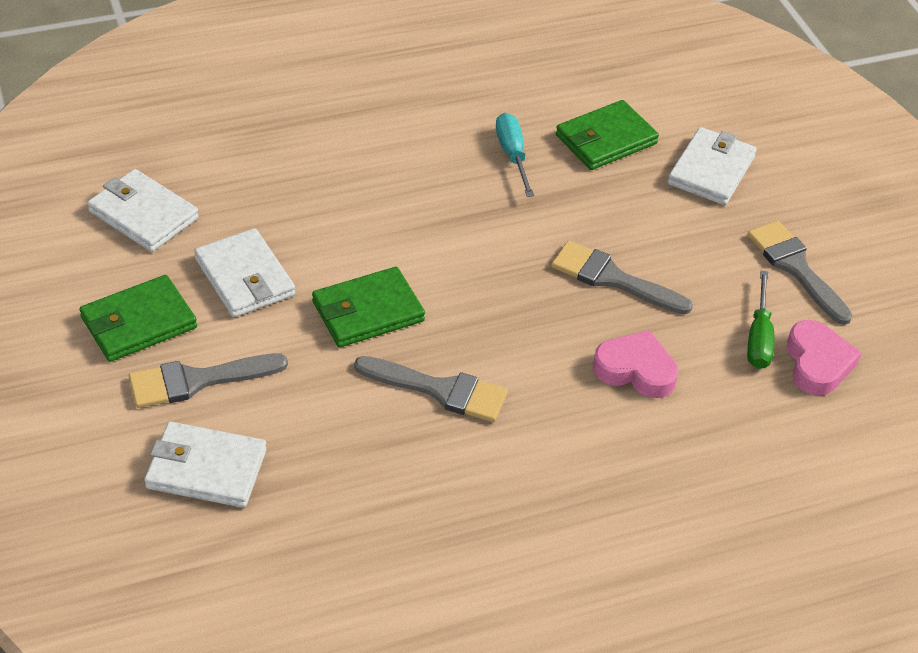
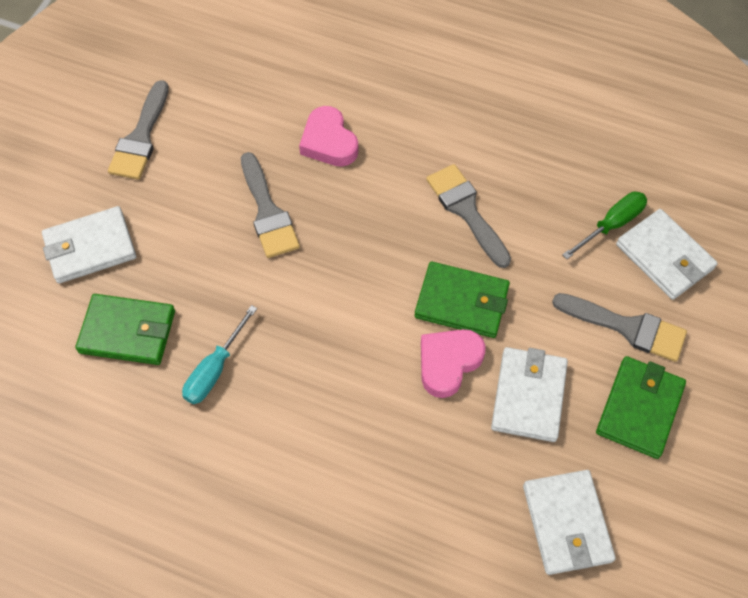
camera: 135 degrees left, 15 degrees up
(138, 323) = (639, 408): green wallet -> green wallet turned 75 degrees counterclockwise
(759, 337) = (228, 111): green screwdriver -> green screwdriver (611, 225)
(817, 363) = (215, 74): pink heart -> pink heart (448, 363)

